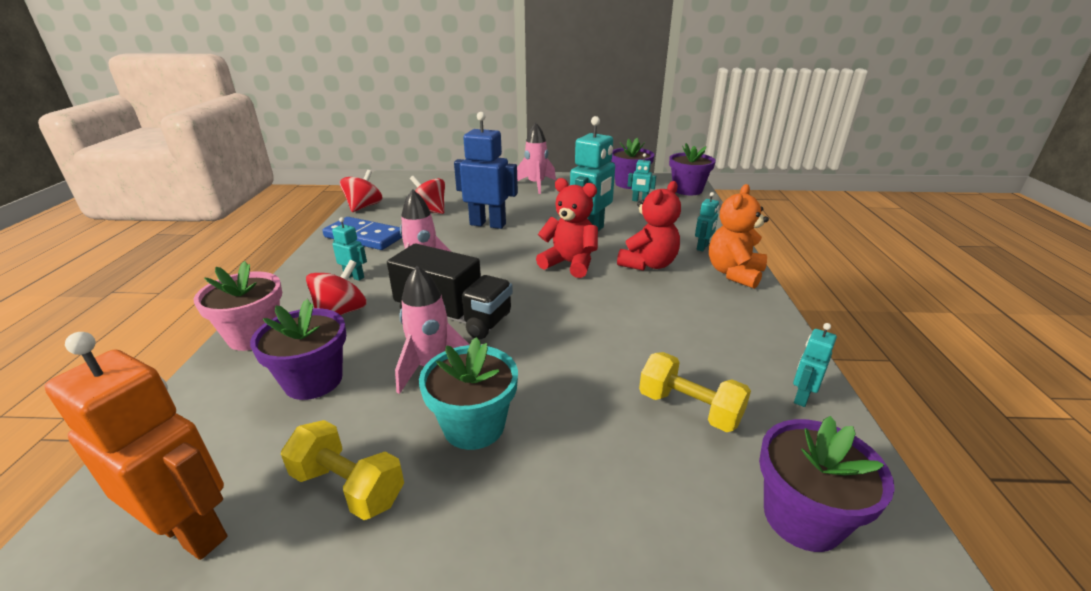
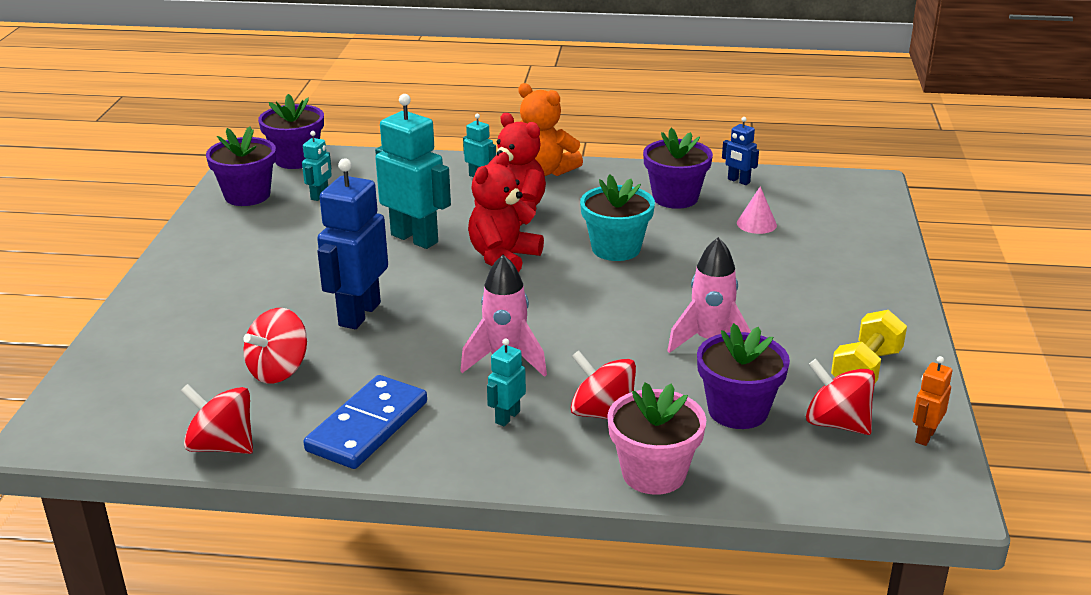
camera: 85 degrees left, 0 degrees up
(192, 530) = (924, 436): orange robot -> orange robot, size x0.49
(259, 449) = (836, 423): none -> red spinning top
(454, 316) = (616, 332): black truck -> none
(474, 426) = (790, 316): turquoise flower pot -> turquoise flower pot (616, 249)
(536, 185) = (205, 271): pink rocket -> none
(689, 408) = (756, 224): yellow dumbbell -> pink cone
(801, 397) = (738, 181): turquoise robot -> blue robot
(802, 517) = (850, 204): purple flower pot -> purple flower pot (675, 198)

